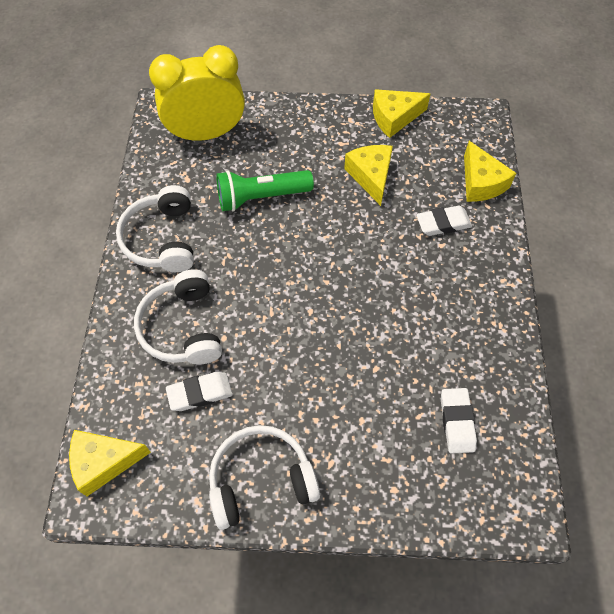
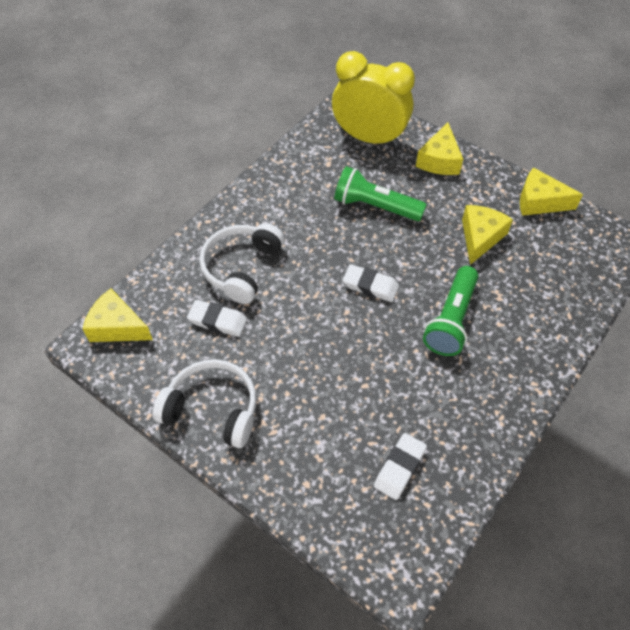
camera: 35 degrees right, 5 degrees down
(162, 239) = (276, 197): white headphones -> none
(402, 265) = (451, 320): none -> green flashlight
(443, 223) = (515, 308): white eraser -> white eraser (370, 286)
(481, 183) = (578, 294): yellow cheese -> yellow cheese (439, 160)

